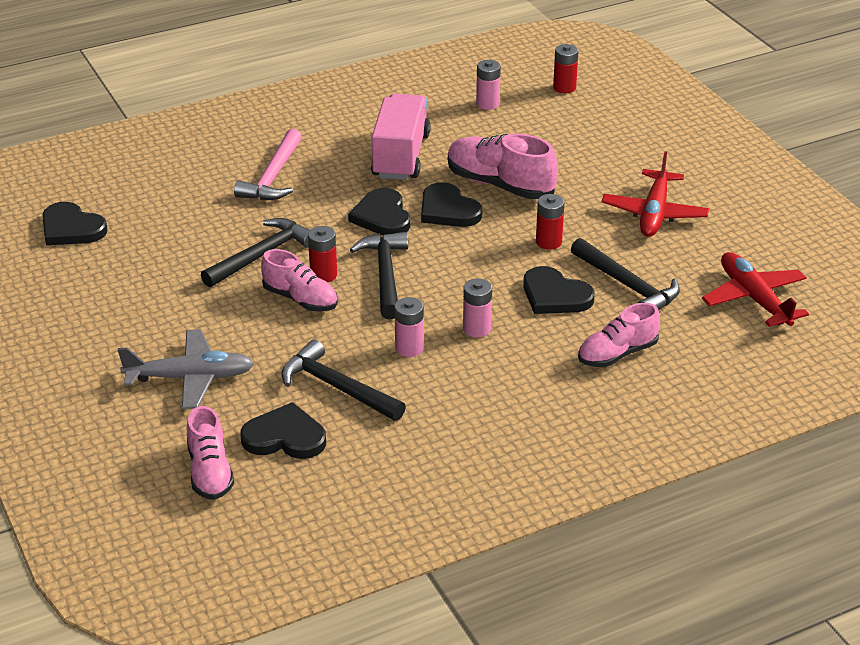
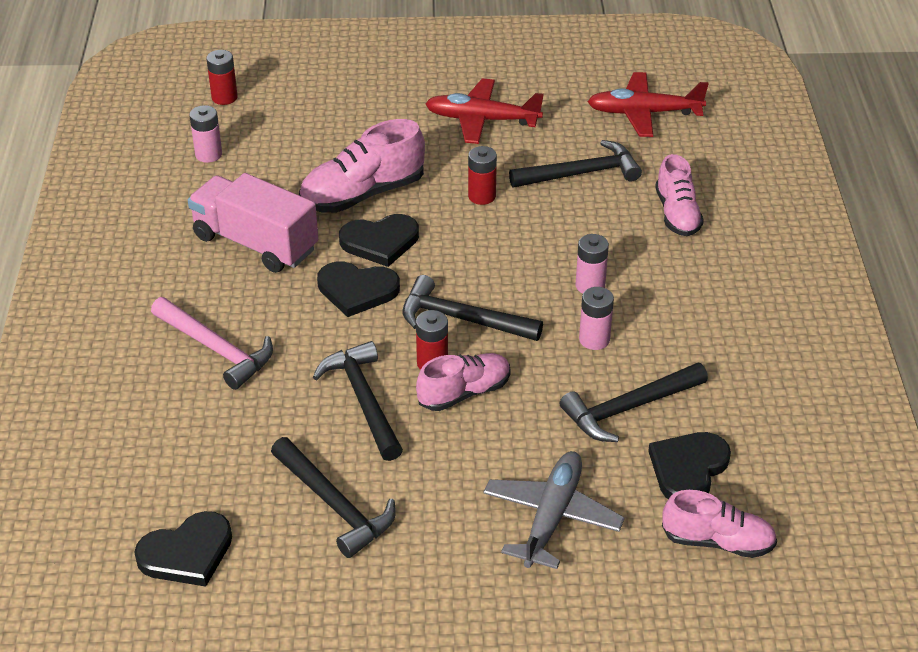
camera: 65 degrees left, 5 degrees up
(147, 274) = (334, 505): none -> black hammer
(555, 295) = (568, 221): black heart -> none
(654, 213) = (482, 120): red plane -> red plane turned 150 degrees clockwise

